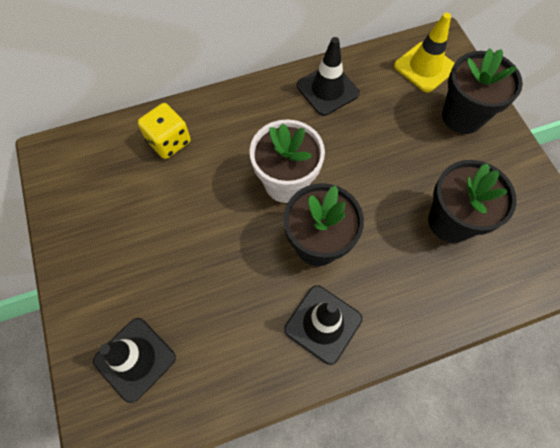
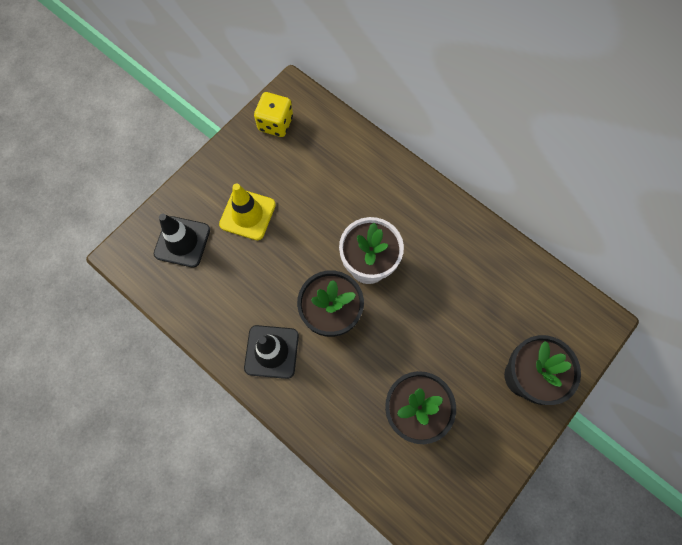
camera: 60 degrees right, 5 degrees up
(169, 141) = (351, 162): yellow dice -> yellow dice (275, 123)
(327, 89) = (476, 250): black traffic cone -> none
(425, 67) = (557, 320): yellow traffic cone -> yellow traffic cone (247, 214)

